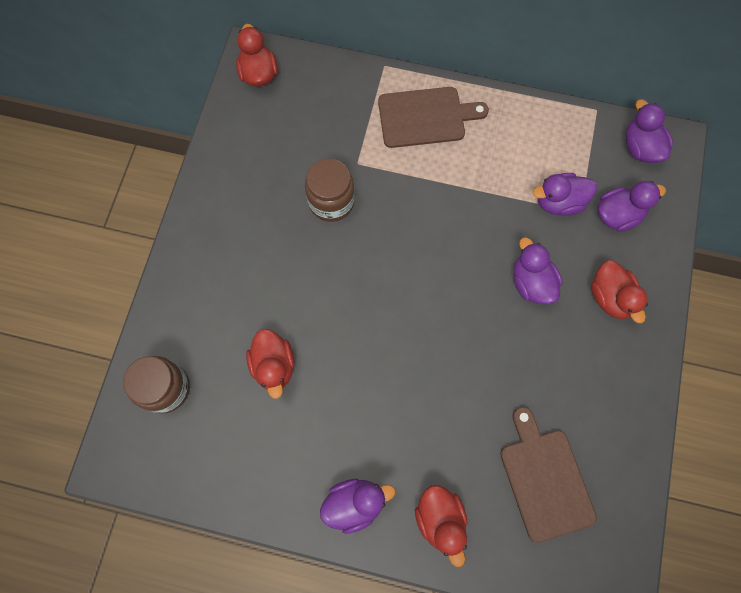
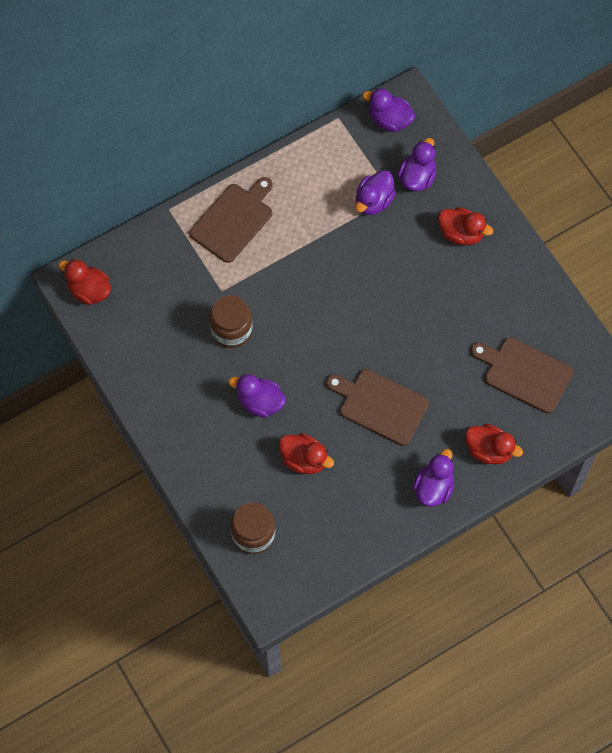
camera: 45 degrees left, 5 degrees down
(385, 381) = (380, 405): none -> brown cutting board
(531, 282) = (406, 267): purple duck -> purple duck (260, 402)

